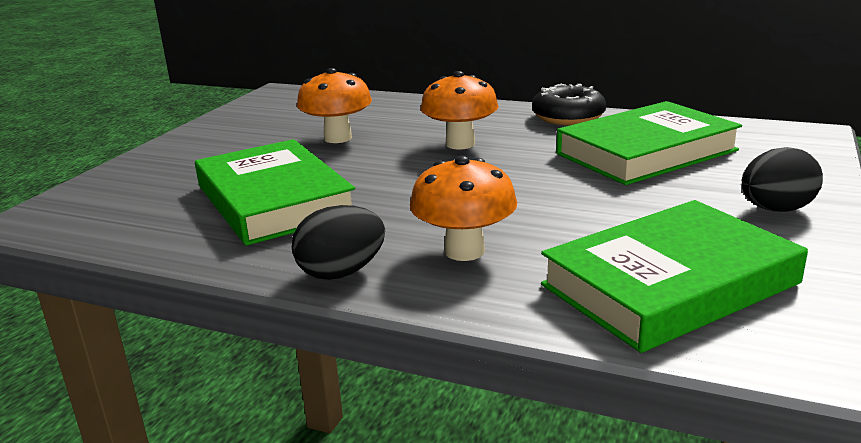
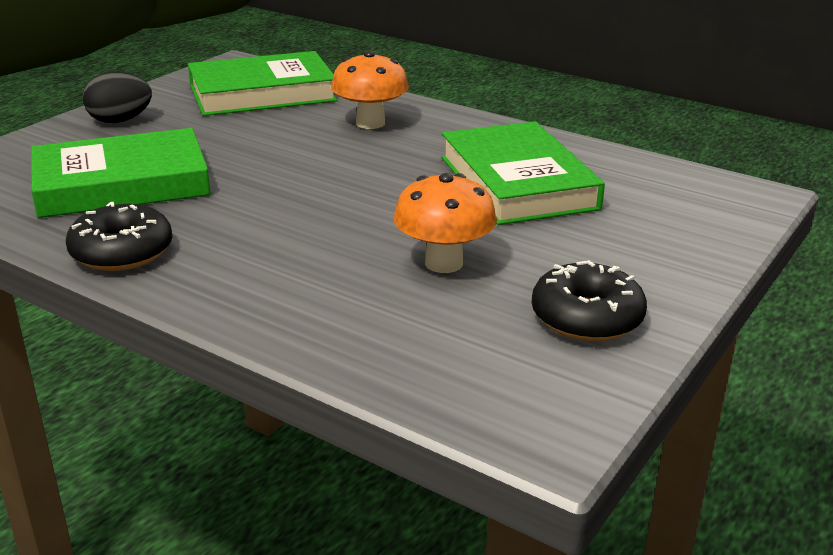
camera: 170 degrees left, 5 degrees up
(244, 126) = (586, 318): none -> black donut
(341, 272) = (461, 121): black egg -> none
(460, 144) = (297, 226): orange mushroom -> none

